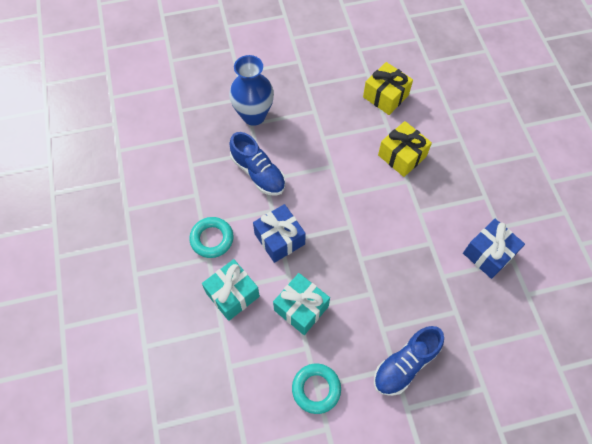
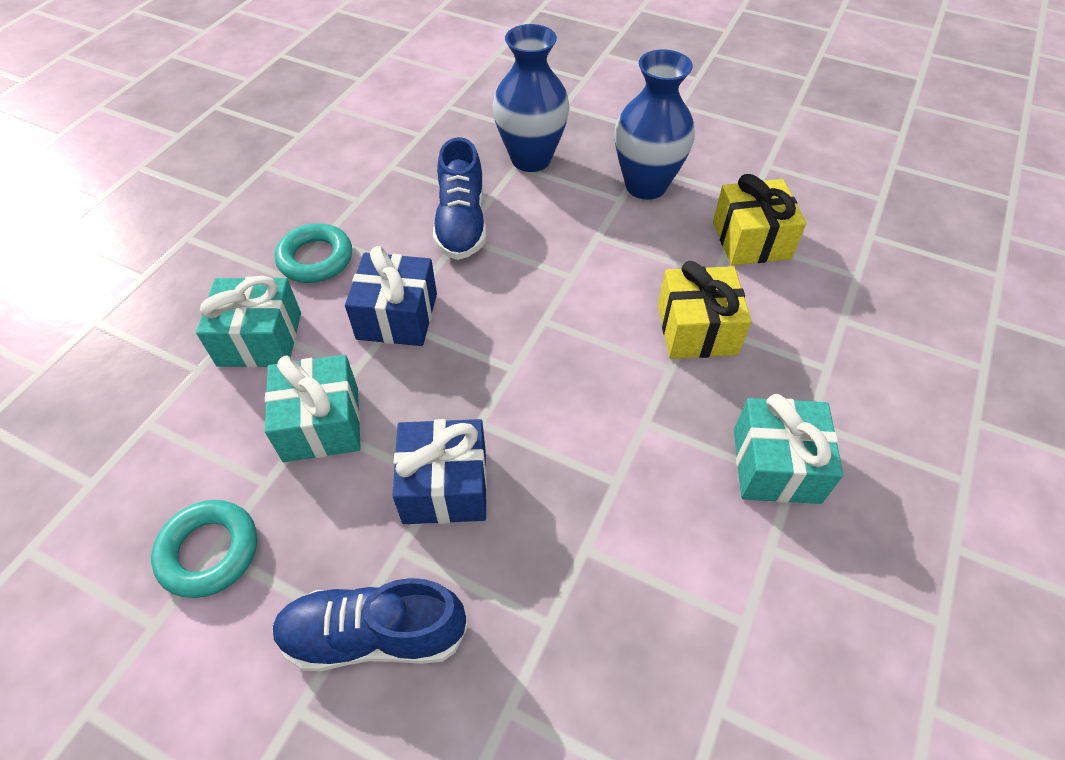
camera: 40 degrees right, 10 degrees down
(318, 96) = (645, 185): none -> blue vase
(476, 194) = (776, 465): none -> turquoise gift
(488, 254) = (707, 577): blue gift -> blue gift (445, 486)

